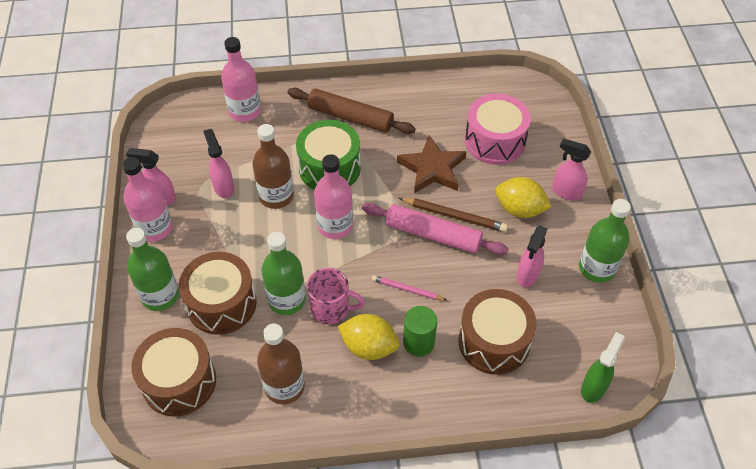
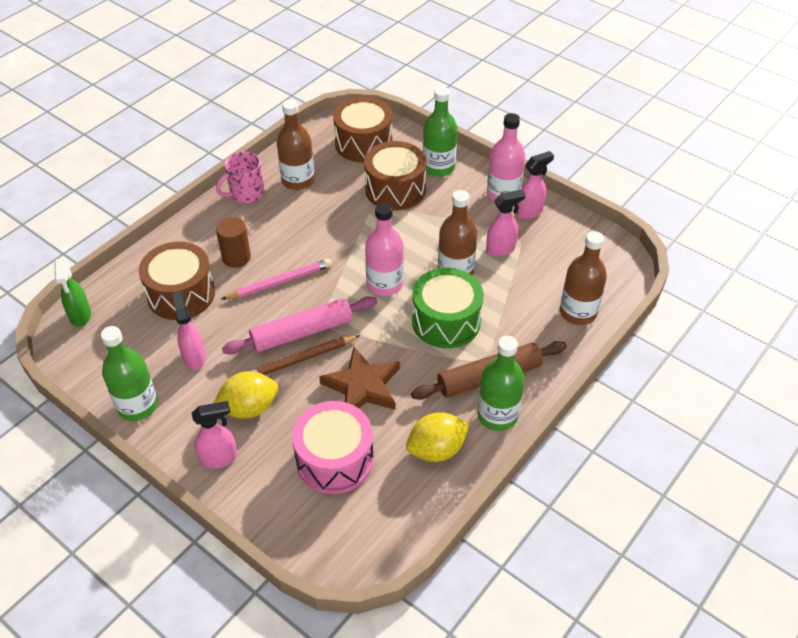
camera: 135 degrees right, 5 degrees down
(223, 187) = (501, 249): pink spray bottle -> pink spray bottle turned 45 degrees counterclockwise
(245, 111) = (578, 312): pink bottle -> brown bottle
(287, 300) = (356, 219): green bottle -> green bottle (497, 415)
(331, 308) = (320, 235): pink mug -> pink mug (246, 194)
(369, 347) = (268, 233): yellow lemon -> yellow lemon (436, 450)
(407, 290) = (280, 282): pink pencil -> pink pencil, size x1.52
(418, 342) = (236, 257): green cylinder -> brown cylinder

